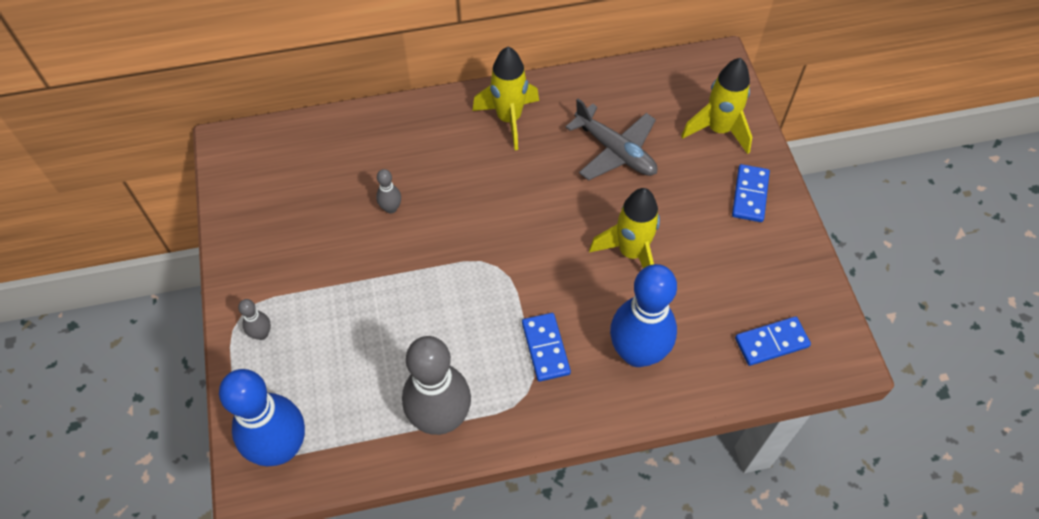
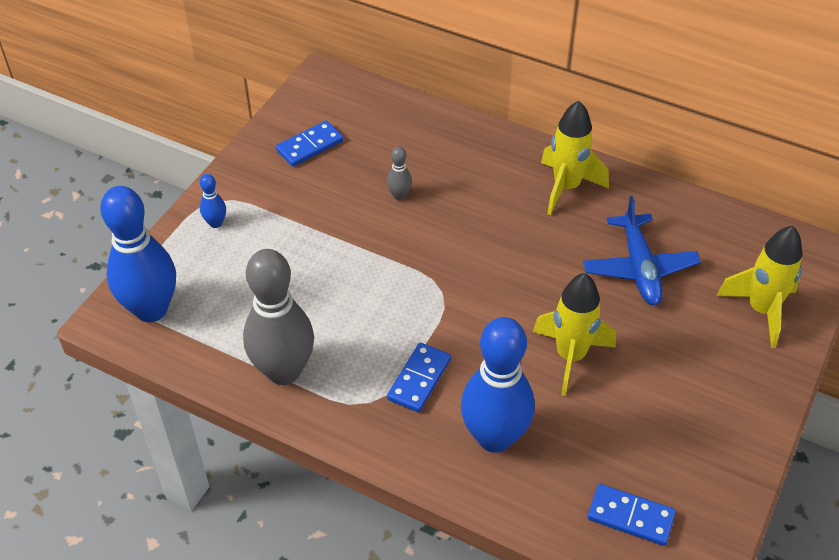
camera: 40 degrees right, 10 degrees down
(261, 334) = (215, 223): grey bowling pin -> blue bowling pin
(615, 151) = (639, 268): grey plane -> blue plane
(750, 195) = (737, 383): blue domino -> blue domino (310, 146)

